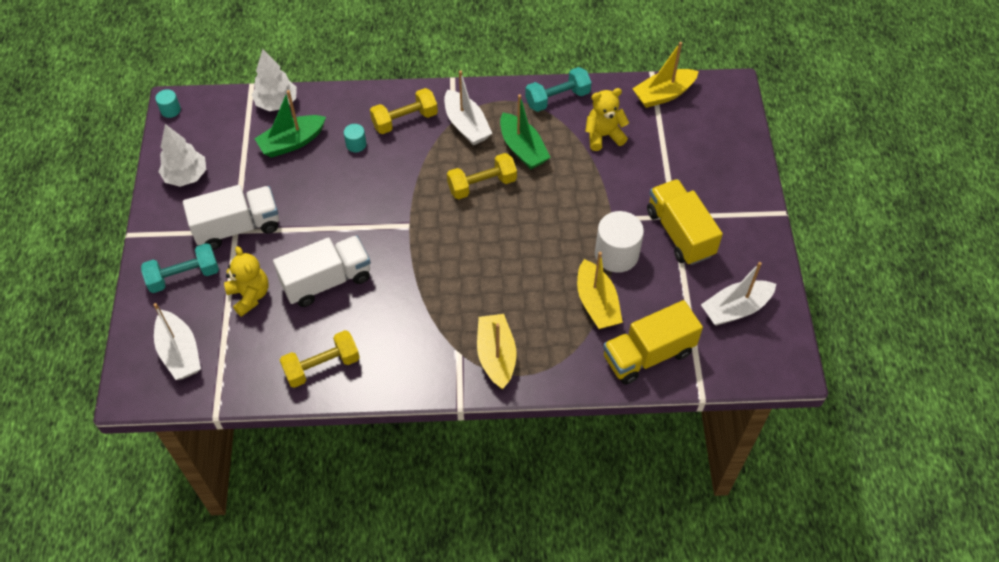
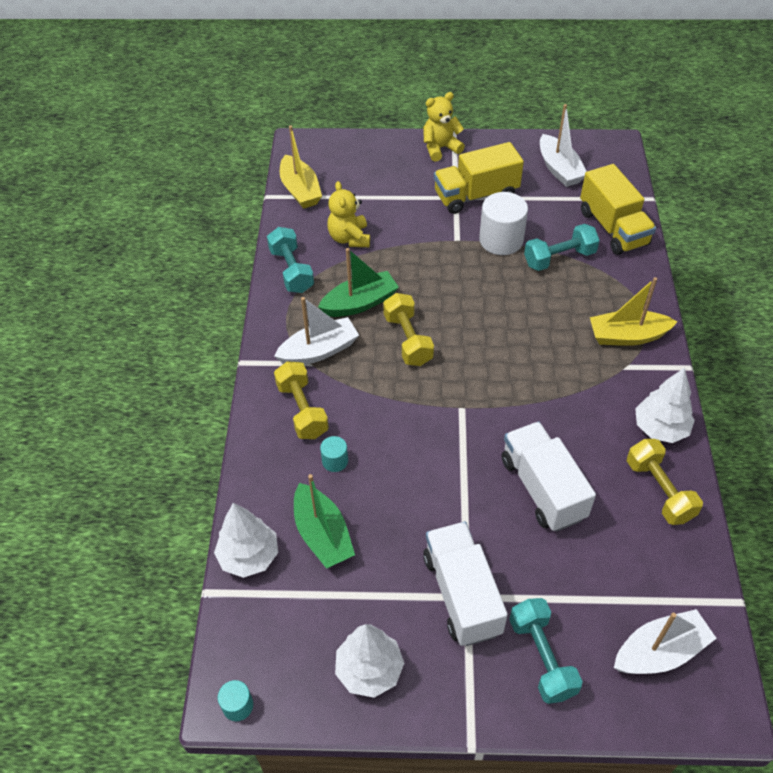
camera: 85 degrees left, 5 degrees down
(250, 295) = (568, 573): yellow teddy bear -> yellow teddy bear (440, 148)
(387, 373) = (660, 428): none -> white tree
(597, 303) = (559, 258): yellow boat -> turquoise dumbbell

